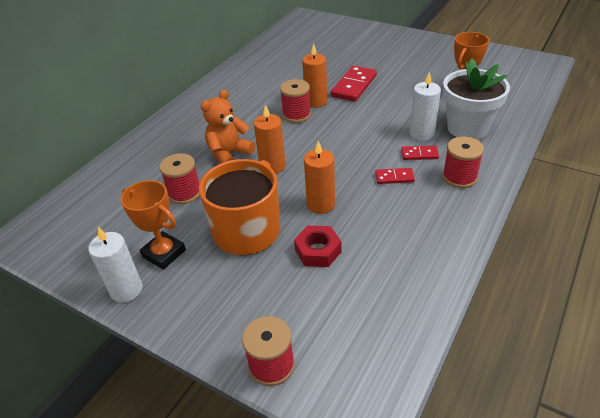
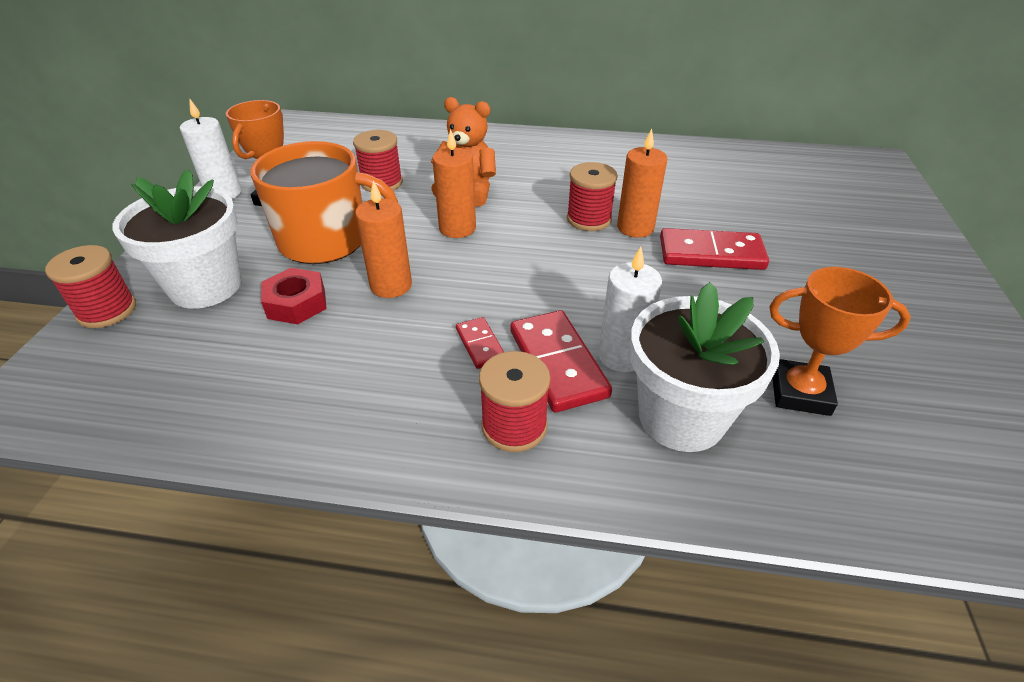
camera: 65 degrees right, 0 degrees up
(270, 301) = (206, 287): none -> white flower pot
(419, 154) = (557, 363): red domino -> red domino, size x1.86

